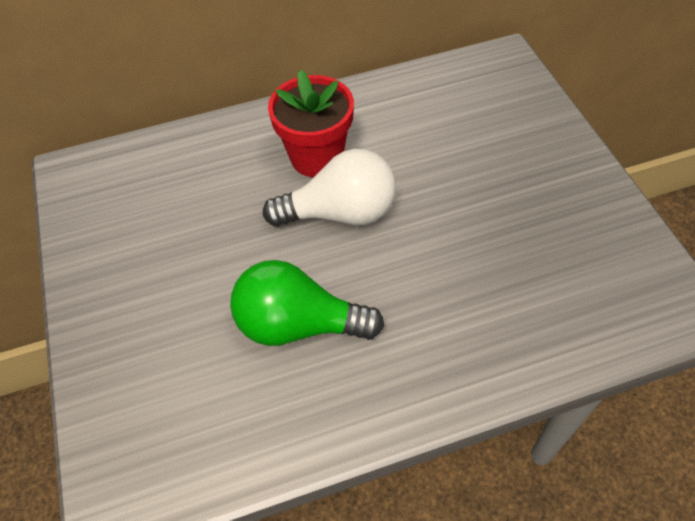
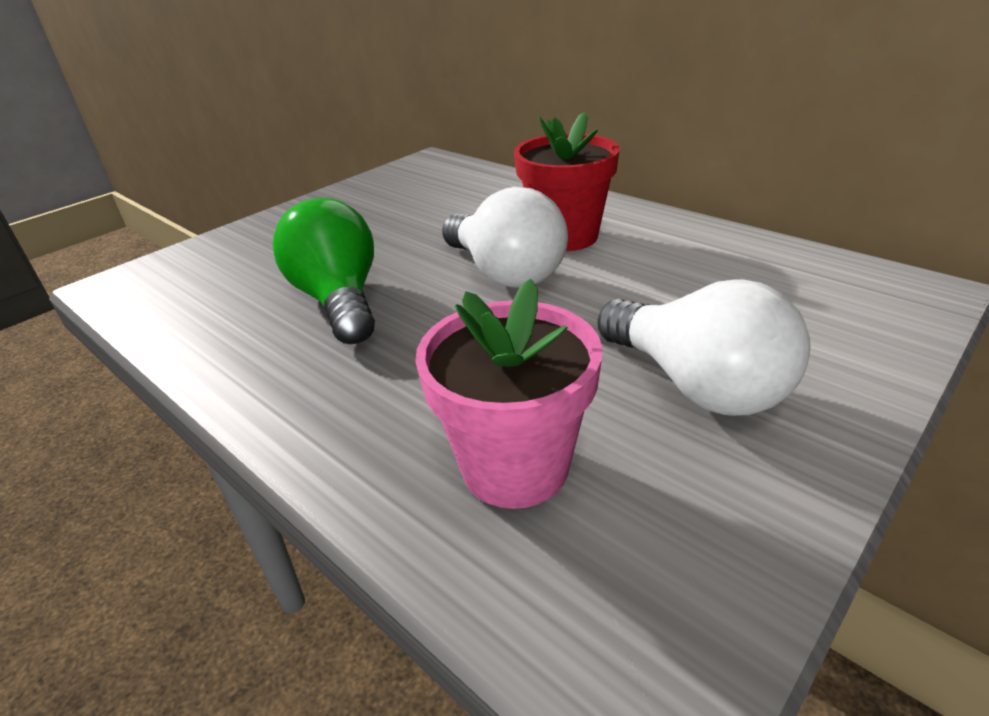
camera: 60 degrees right, 20 degrees down
(523, 190) = (697, 385): none -> white light bulb
(542, 297) = (515, 466): none -> pink flower pot

